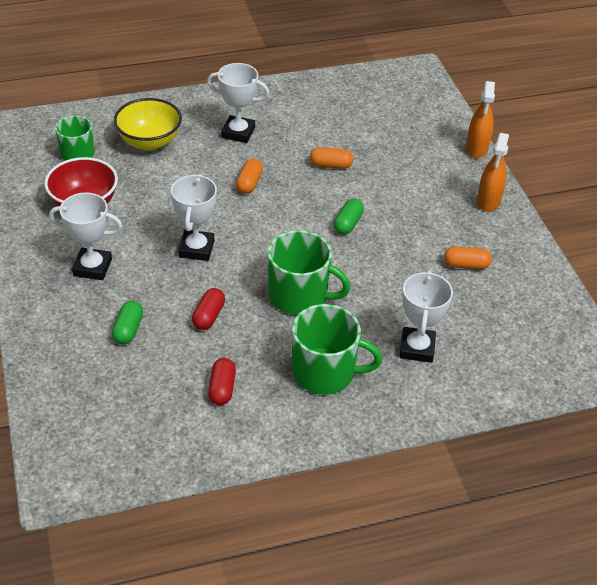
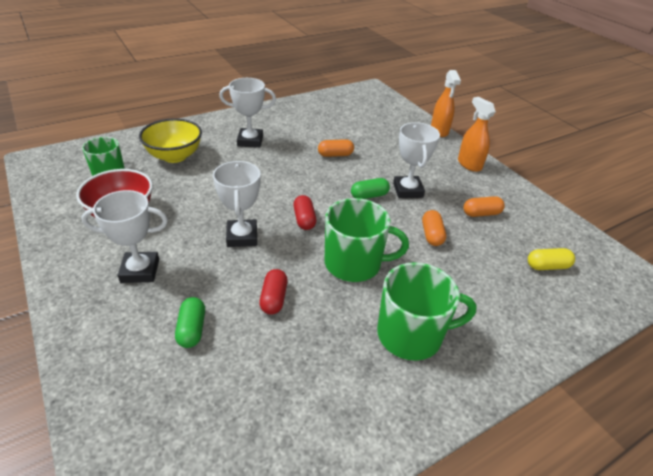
camera: 15 degrees left, 5 degrees down
(222, 388) = (313, 376): red capsule -> red capsule (304, 219)
(249, 183) = (272, 176): orange capsule -> orange capsule (431, 235)
(348, 224) = (369, 196): green capsule -> green capsule turned 60 degrees clockwise
(417, 348) = (482, 292): white trophy -> white trophy (407, 190)
(488, 201) = (469, 164): orange spray bottle -> orange spray bottle turned 150 degrees clockwise
(504, 335) = (547, 266): none -> yellow capsule

